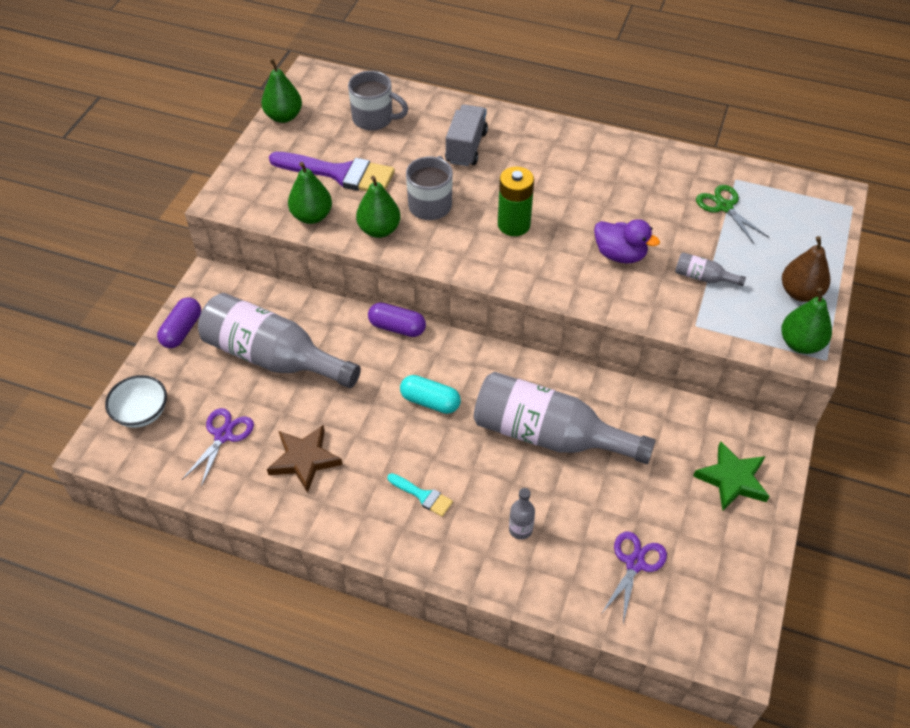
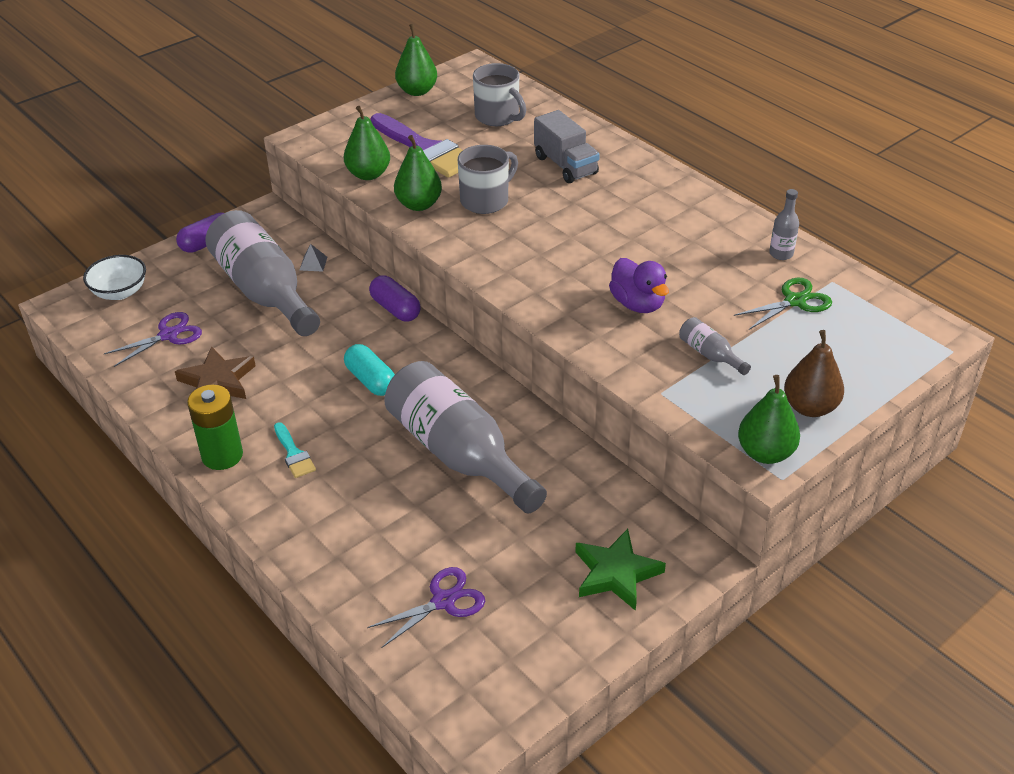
camera: 30 degrees right, 10 degrees down
(293, 313) = (313, 263): none -> grey pyramid
(466, 147) = (565, 165): grey truck -> grey truck turned 105 degrees clockwise
(514, 225) = (552, 243): green battery -> green battery (222, 455)
(520, 529) = (358, 521): grey bottle -> grey bottle (781, 254)
(724, 207) = (795, 301): green scissors -> green scissors turned 60 degrees clockwise

